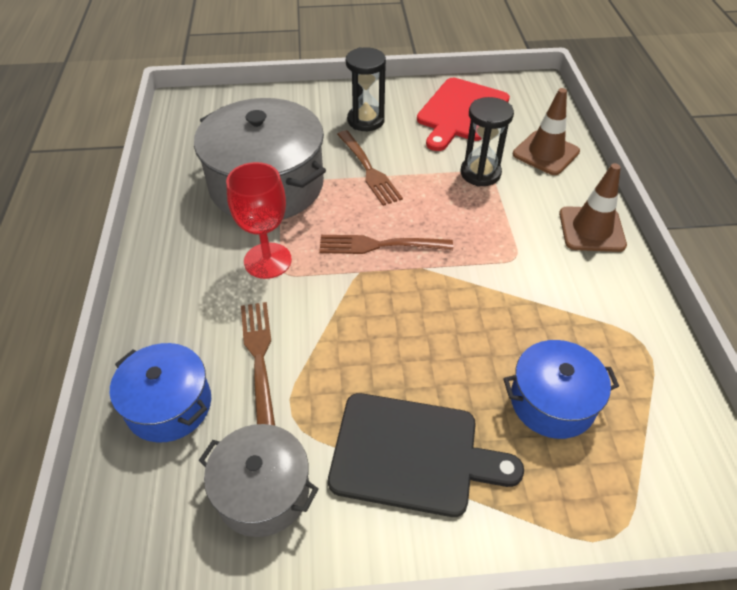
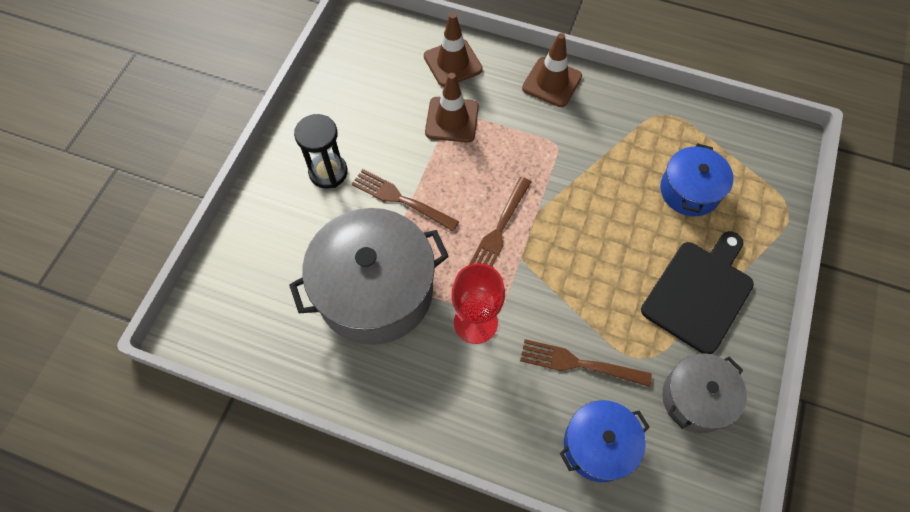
camera: 65 degrees left, 15 degrees up
(368, 170) = (401, 199): brown fork -> brown fork turned 150 degrees counterclockwise
(461, 112) = (363, 93): red cutting board -> none
(480, 173) = (452, 120): black hourglass -> brown traffic cone

